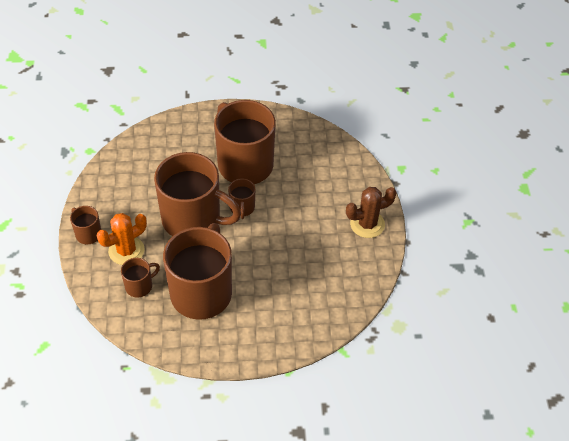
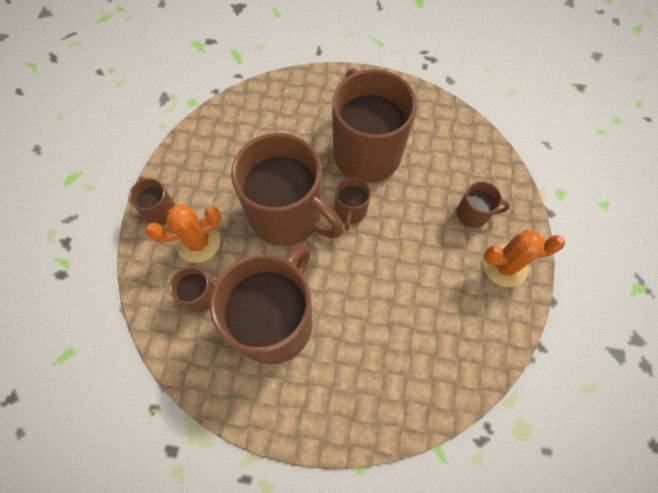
camera: 15 degrees right, 15 degrees up
(337, 193) = (473, 214): none -> brown mug
(367, 224) = (505, 266): brown cactus -> orange cactus

